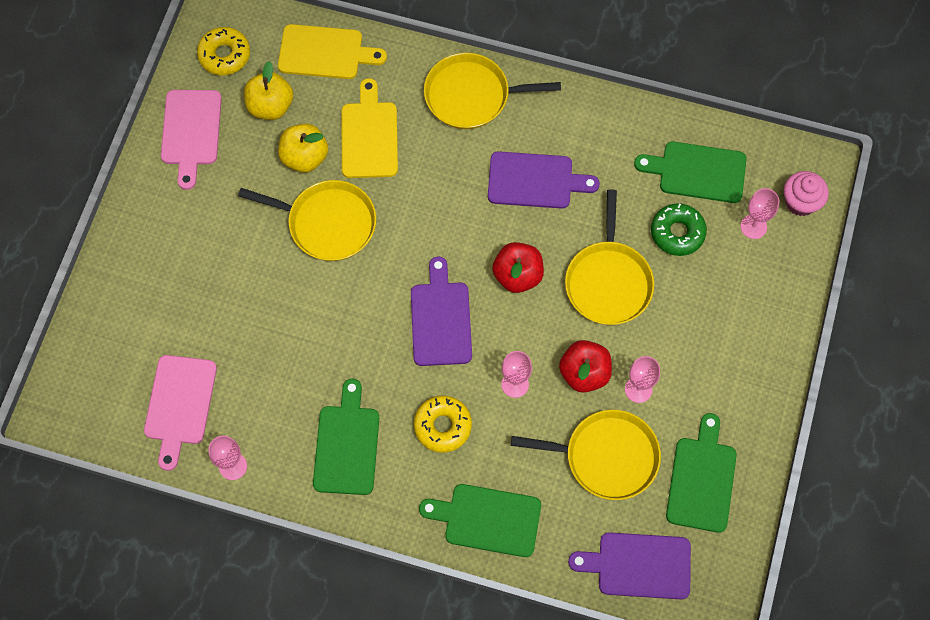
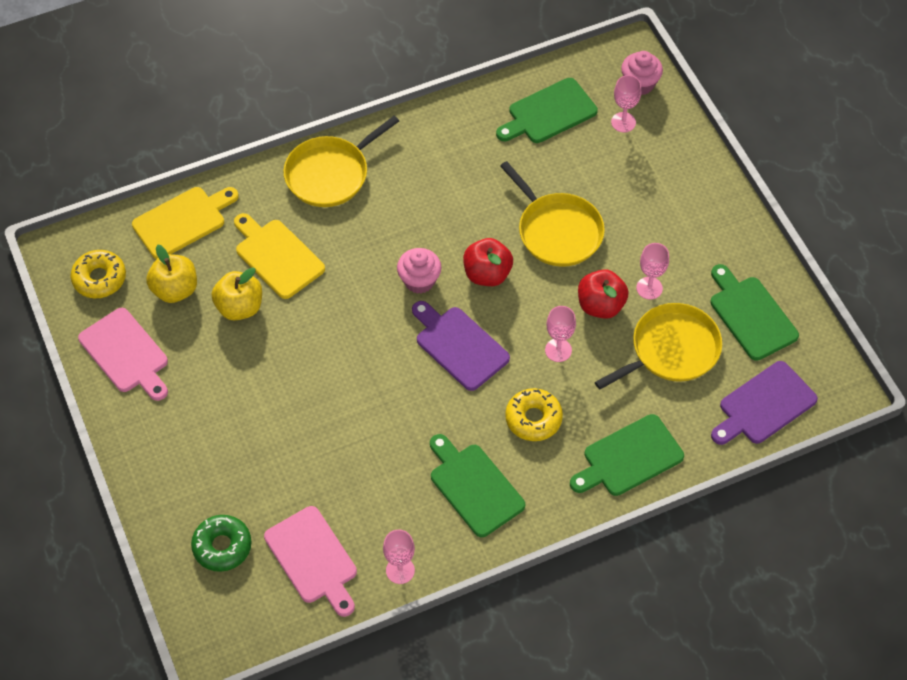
camera: 40 degrees left, 10 degrees down
(327, 223) = (304, 341): yellow pan -> none
(459, 240) = (419, 280): none -> pink cupcake
(535, 181) = (436, 200): purple cutting board -> none
(677, 233) = (574, 163): green donut -> green donut (222, 546)

